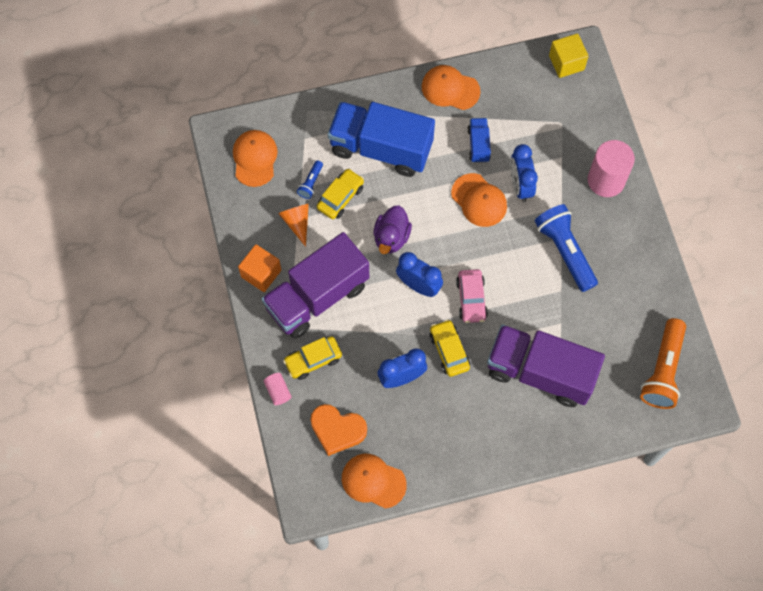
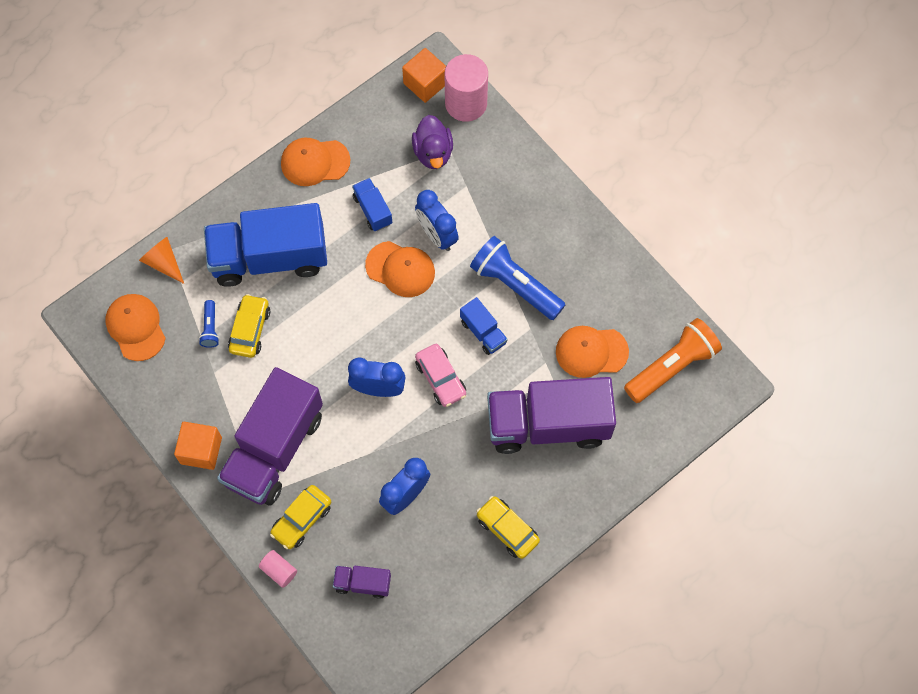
camera: 25 degrees left, 0 degrees up
(297, 222) = (215, 377): orange cone -> orange cone (163, 262)
(337, 430) = (363, 583): orange heart -> purple truck
(373, 481) = (426, 620): orange cap -> orange cap (591, 352)
(391, 237) = (325, 349): purple duck -> purple duck (433, 152)
(449, 351) = (442, 444): yellow car -> yellow car (507, 529)
(522, 277) = (483, 332): none -> blue truck
(566, 63) = (425, 83): yellow cube -> orange cube
(606, 180) = (523, 191): pink cylinder -> pink cylinder (466, 103)
(663, 370) = (672, 366): orange flashlight -> orange flashlight turned 120 degrees counterclockwise

